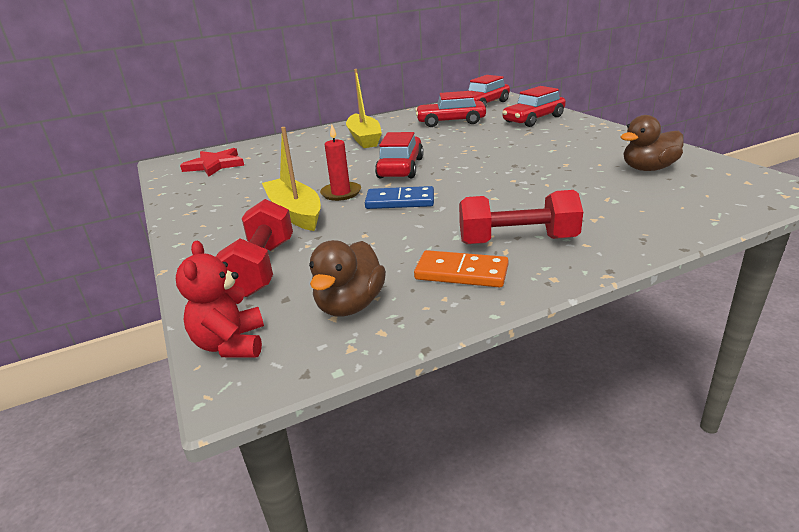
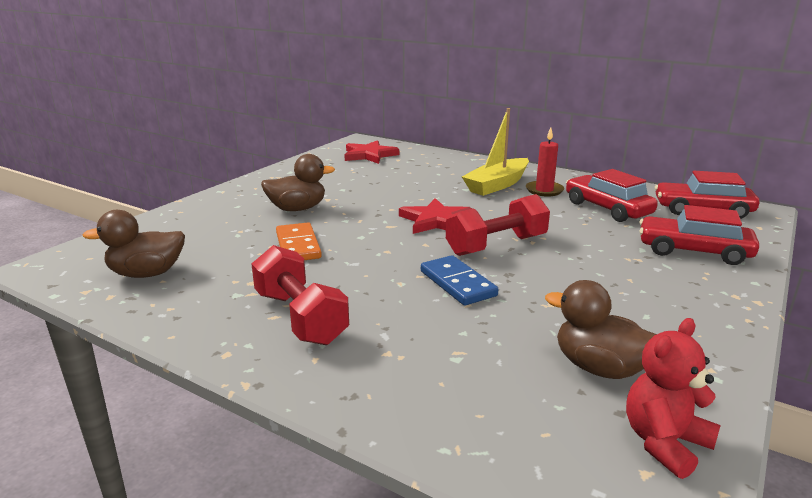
camera: 55 degrees right, 5 degrees down
(231, 344) = (85, 251): red teddy bear -> red teddy bear (664, 443)
(261, 268) = (194, 227): red dumbbell -> red dumbbell (496, 245)
(295, 212) = (297, 209): yellow boat -> brown duck
(341, 193) = (351, 213): red candle -> red candle (544, 190)
(400, 201) = (353, 241): blue domino -> blue domino (457, 283)
(401, 168) = (435, 220): red car -> red star
(461, 273) = (218, 305): orange domino -> orange domino (298, 245)

